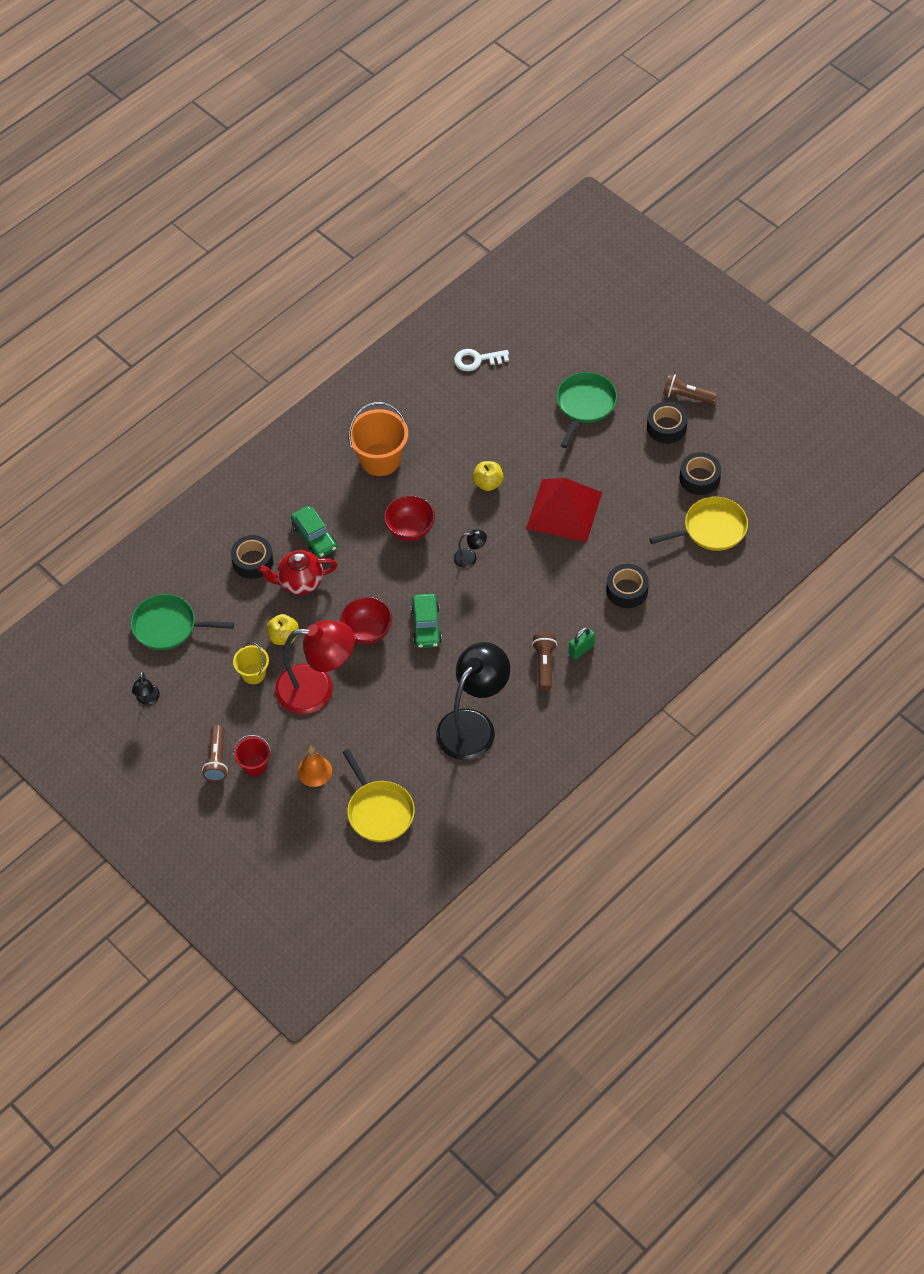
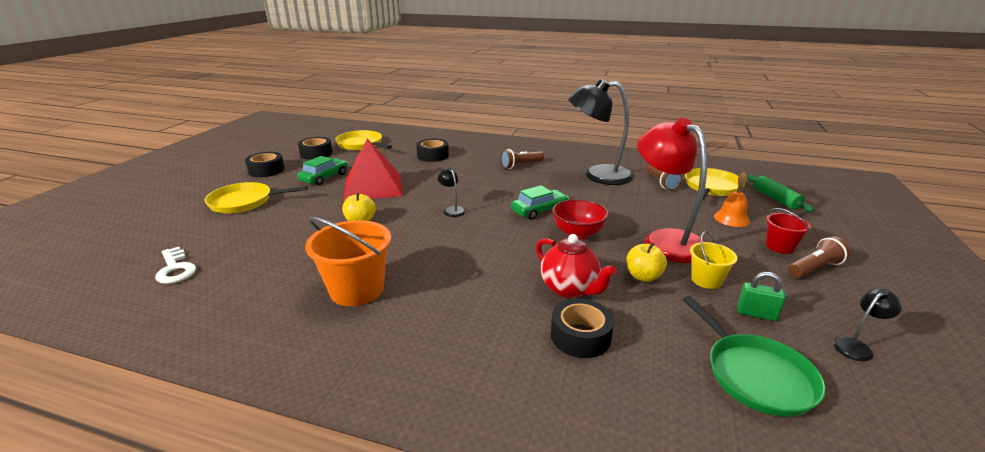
camera: 120 degrees left, 30 degrees down
(314, 537) = (502, 300): green car -> green car (324, 177)
(321, 848) = (775, 199): none -> green rolling pin
(410, 529) = (443, 244): red bowl -> none
(581, 649) = (495, 158): green padlock -> green padlock (756, 314)
(585, 404) = (244, 202): green pan -> yellow pan
(686, 396) = (230, 170): brown flashlight -> brown flashlight (660, 182)

